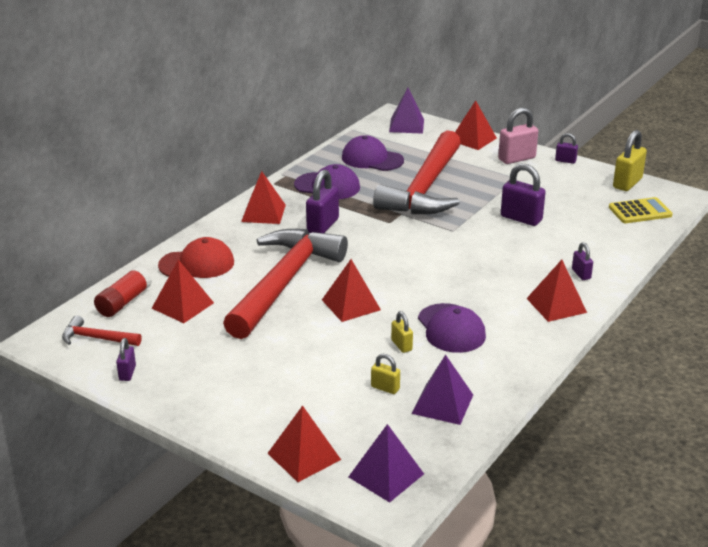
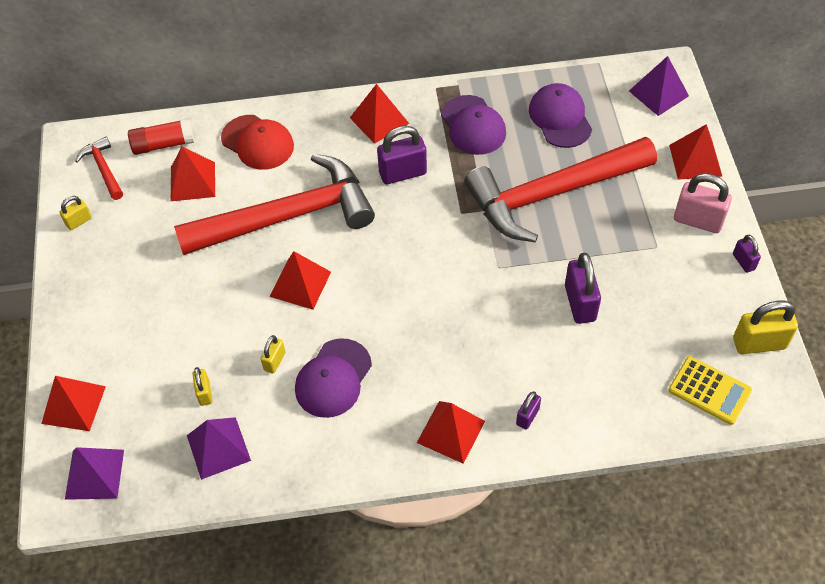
camera: 50 degrees right, 25 degrees up
(127, 373) = (79, 221): purple padlock -> yellow padlock

